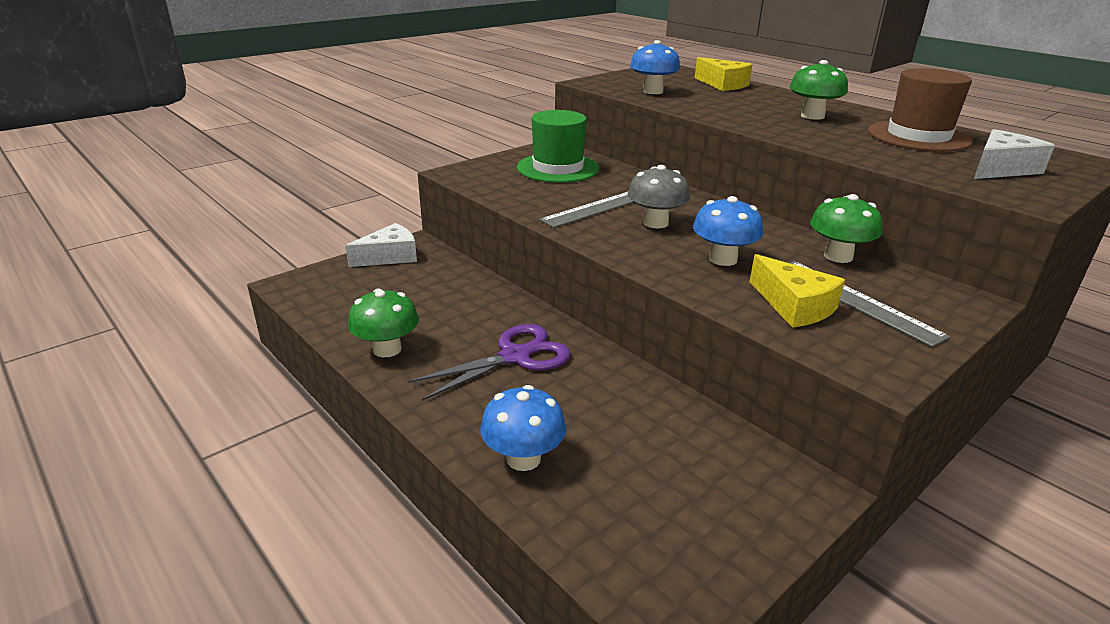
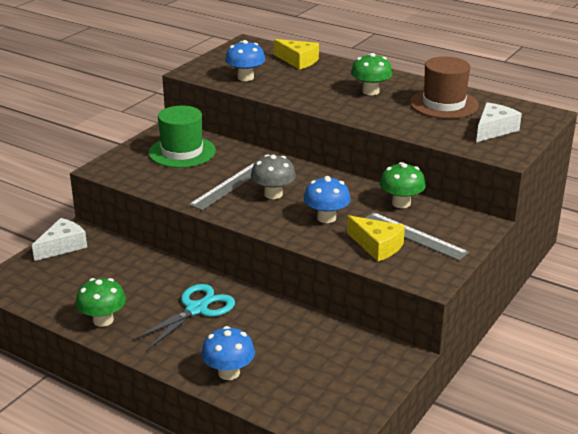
camera: 15 degrees left, 0 degrees up
(515, 357) = (196, 309): purple scissors -> turquoise scissors

